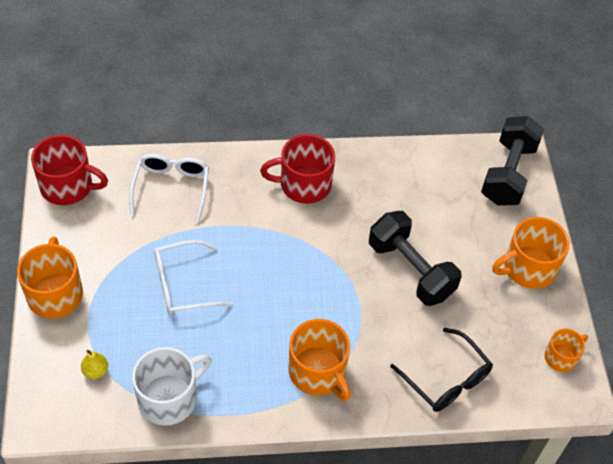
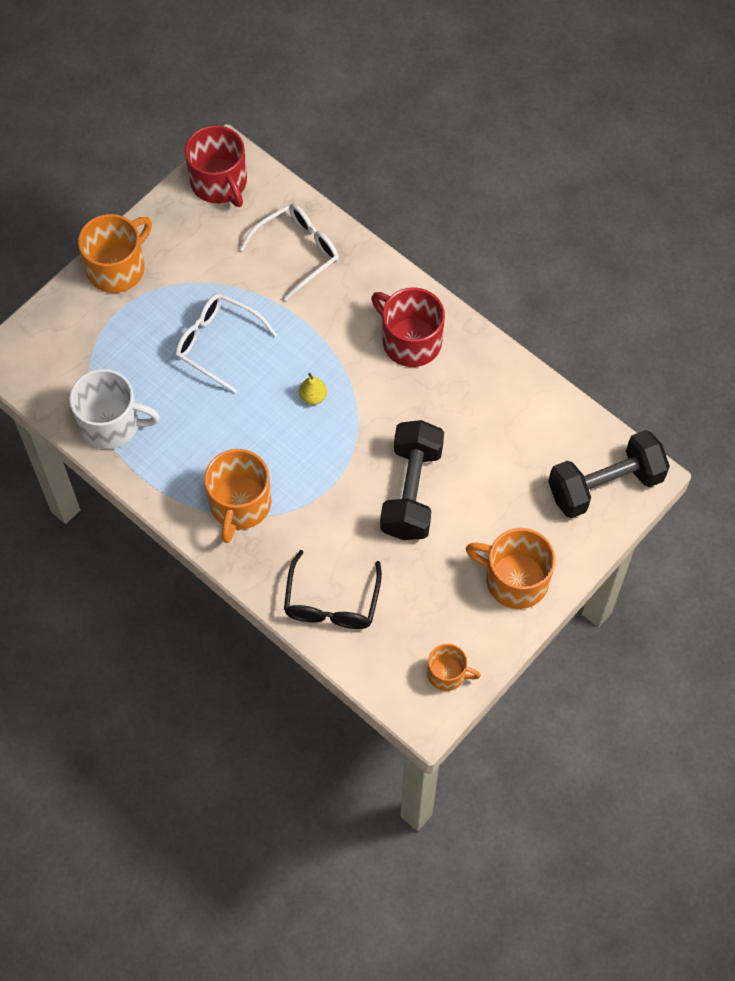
camera: 50 degrees right, 10 degrees up
(95, 371) = (82, 355): yellow pear -> yellow pear (313, 397)

